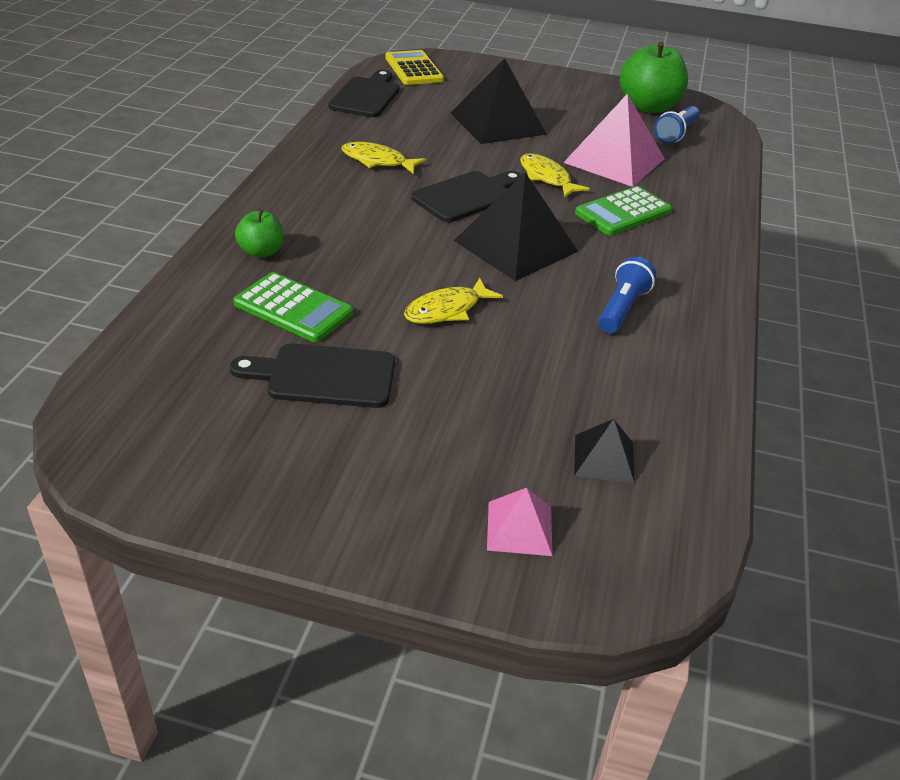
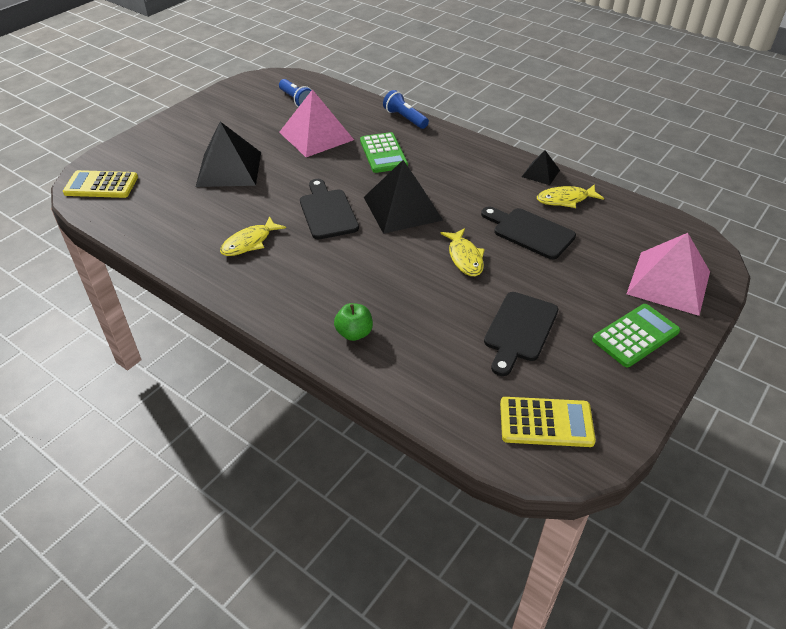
camera: 65 degrees left, 5 degrees up
(158, 419) = (546, 422): none -> yellow calculator
(293, 308) = (437, 330): green calculator -> green calculator (635, 335)
(366, 96) = (131, 223): black cutting board -> black cutting board (530, 232)
(519, 528) = (668, 282): pink pyramid -> pink pyramid, size x1.97
(547, 177) = (322, 170): yellow fish -> yellow fish (565, 199)
(604, 458) = (619, 236): black pyramid -> black pyramid (540, 173)
(622, 308) = (488, 188): blue flashlight -> blue flashlight (405, 118)
(648, 107) = (251, 98): green apple -> none

